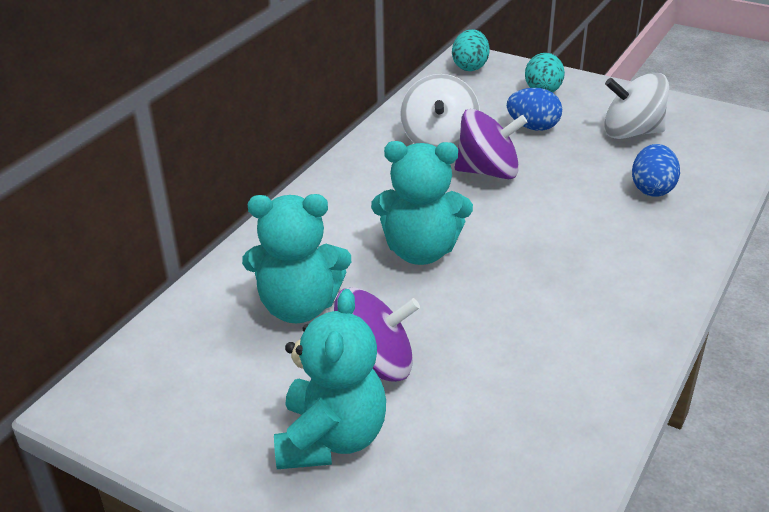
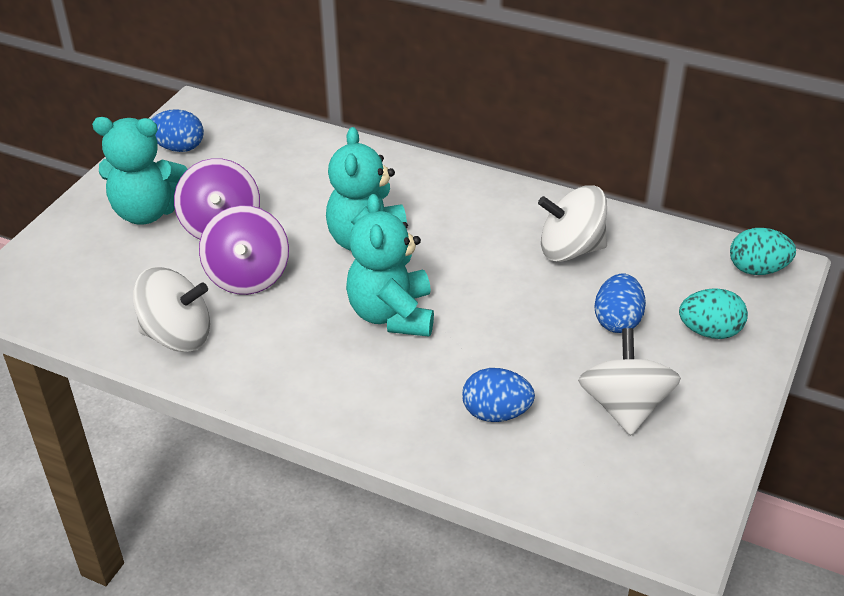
camera: 85 degrees right, 5 degrees up
(185, 415) = (179, 148): none -> blue egg
(299, 307) = (292, 184): turquoise teddy bear -> turquoise teddy bear (392, 315)
(488, 171) = (512, 285): purple spinning top -> purple spinning top (247, 276)
(576, 392) = (177, 335): none -> white spinning top

